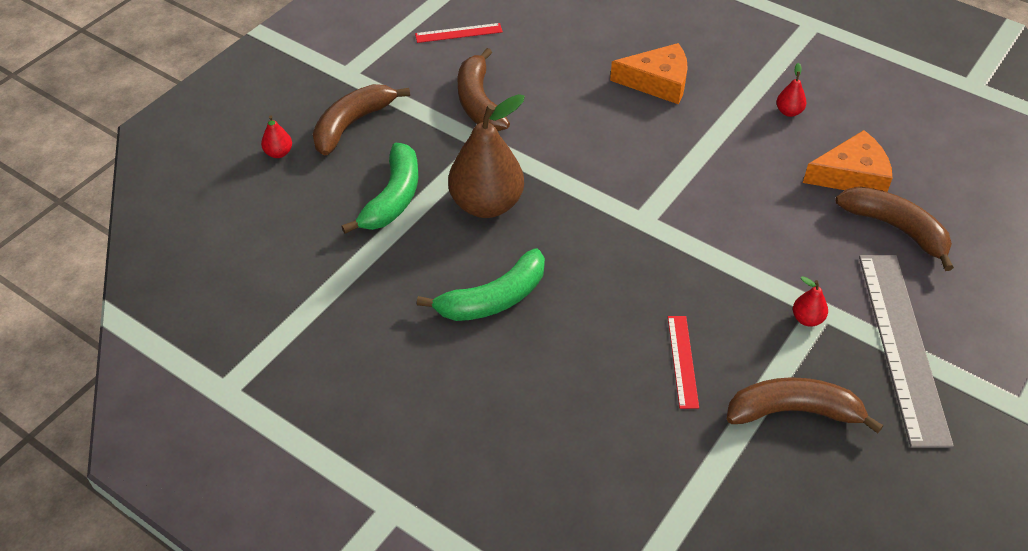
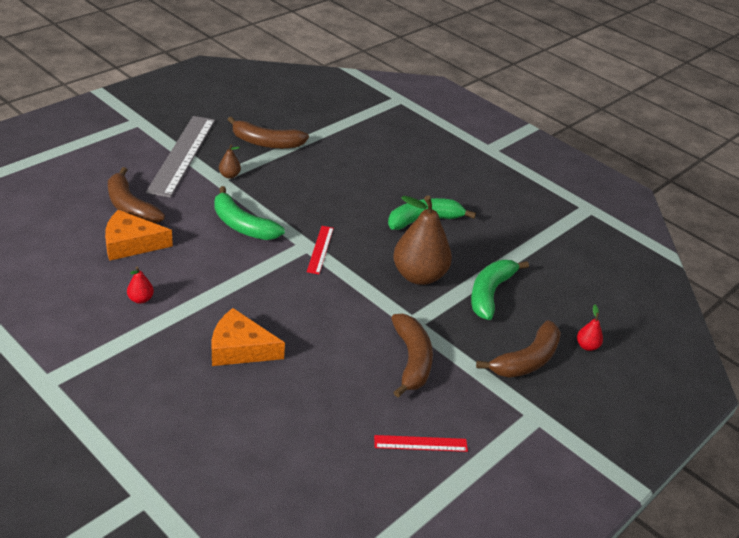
camera: 175 degrees left, 10 degrees down
(682, 361) = (316, 172): red ruler -> red ruler (320, 249)
(738, 232) = (242, 225): none -> green banana
(807, 319) = (229, 175): red pear -> brown pear

